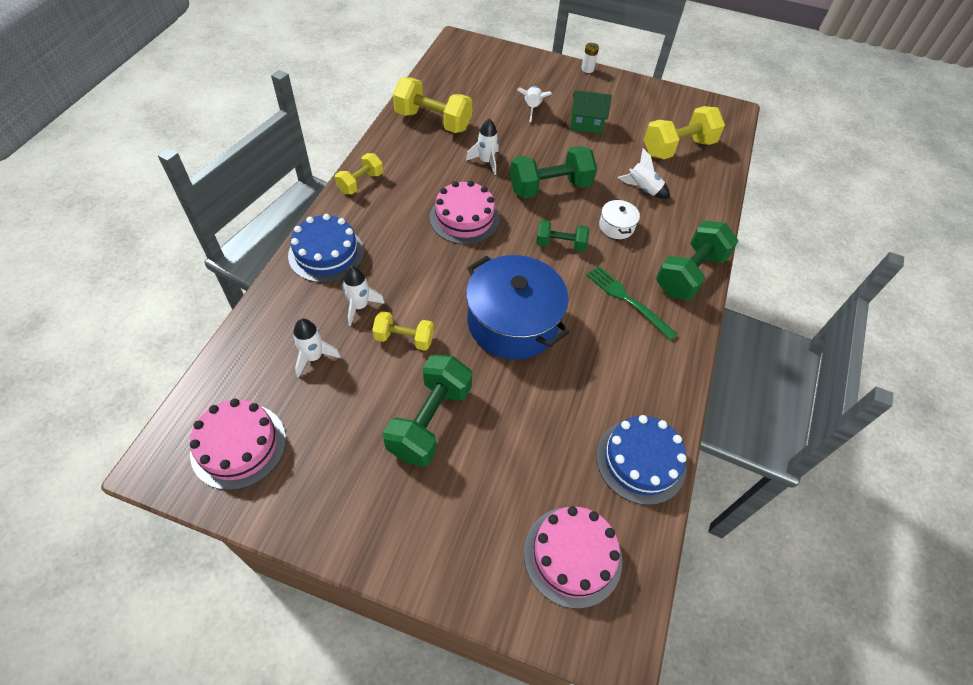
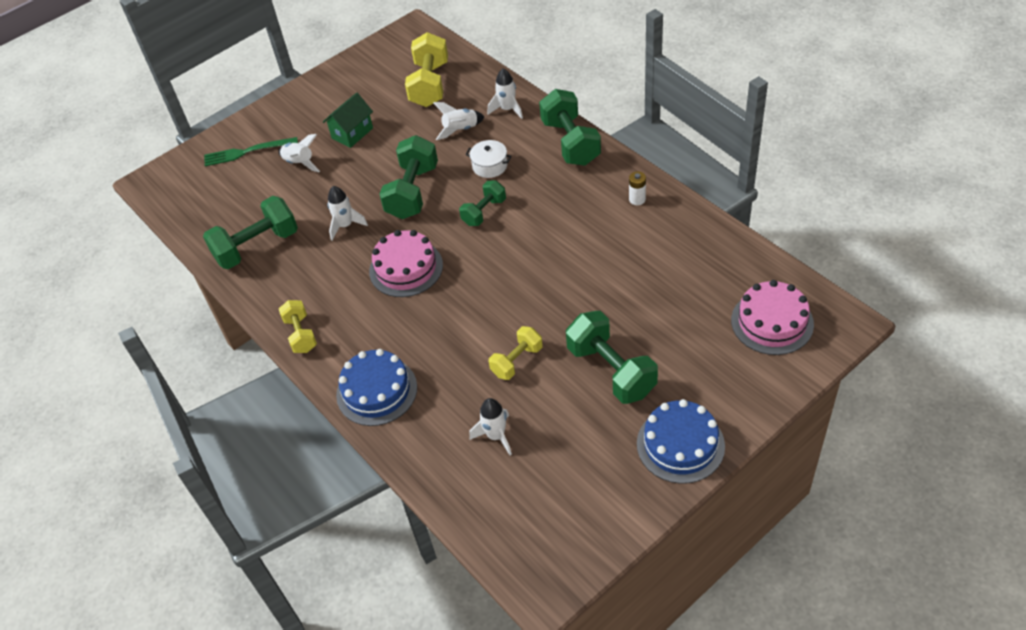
camera: 50 degrees left, 5 degrees down
(238, 445) = (558, 519): pink cake -> none
(359, 306) = (459, 383): white rocket -> white rocket (507, 109)
(433, 121) = (257, 247): yellow dumbbell -> green dumbbell
(513, 322) = (546, 278): blue pot -> none
(587, 69) = (278, 100): white battery -> white battery (637, 199)
(627, 300) = (571, 193): green fork -> green fork (247, 152)
(640, 461) = (719, 250): blue cake -> blue cake (680, 444)

